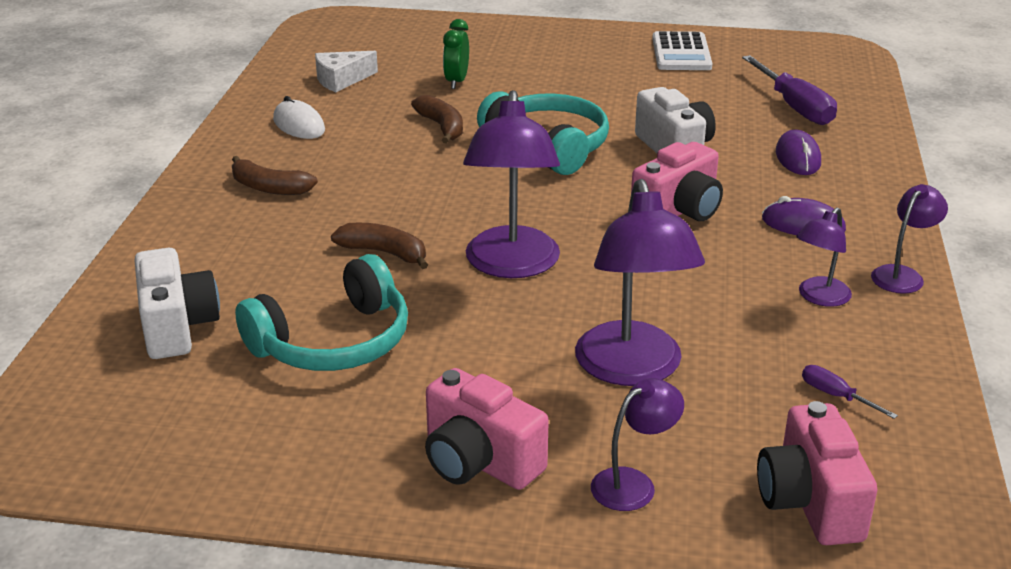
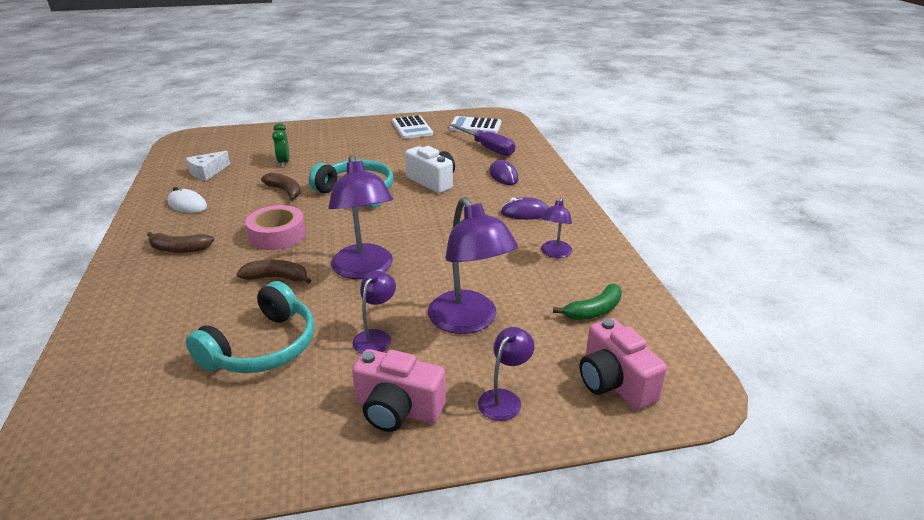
camera: 20 degrees left, 0 degrees up
(177, 327) = (139, 362): white camera -> none
(407, 191) = (277, 235): none -> pink tape
(678, 211) = (451, 217): pink camera -> none
(791, 64) = (475, 126): none -> white calculator
(835, 396) = (594, 311): purple screwdriver -> green banana
(902, 275) = (592, 231): purple lamp -> purple lamp (376, 337)

